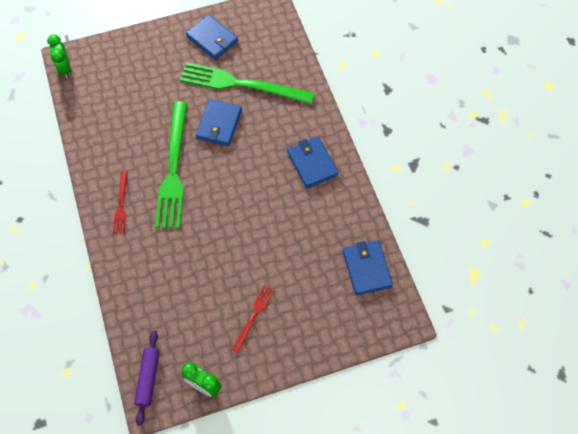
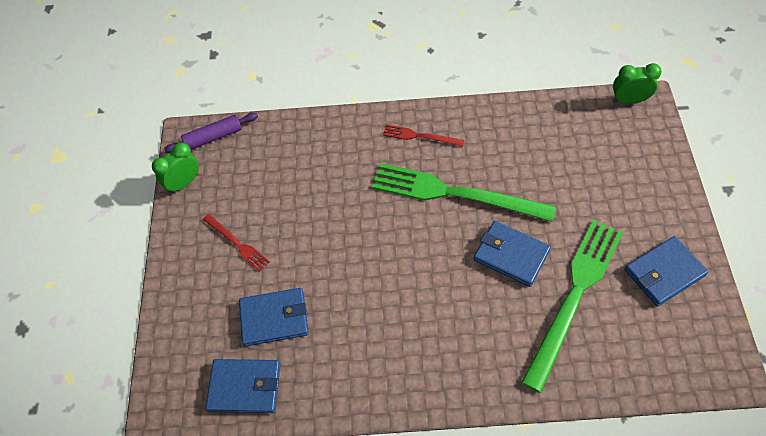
camera: 110 degrees right, 5 degrees down
(148, 378) = (213, 137): purple rolling pin -> purple rolling pin turned 45 degrees counterclockwise
(312, 163) = (420, 359): blue wallet -> blue wallet (274, 318)

